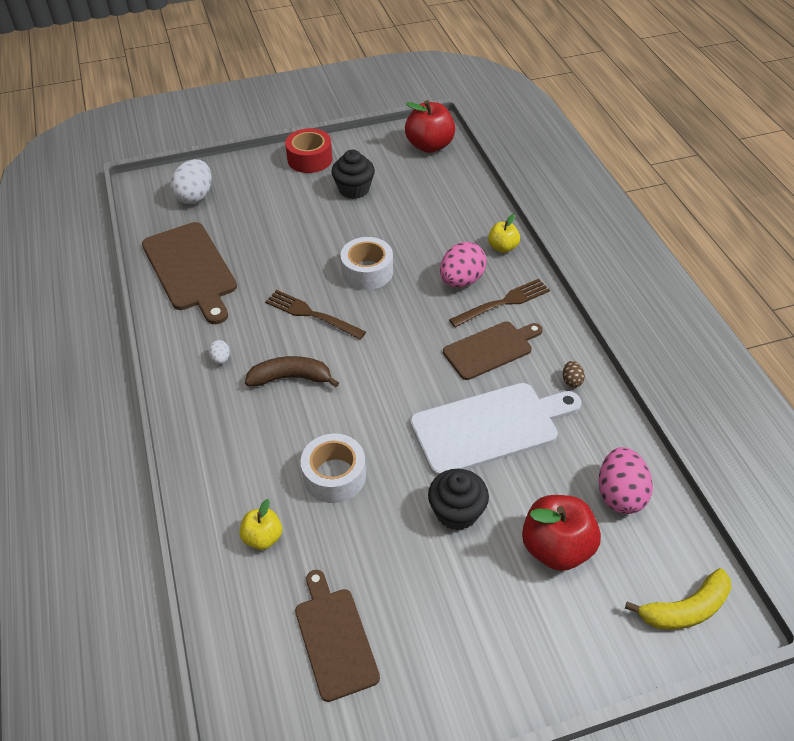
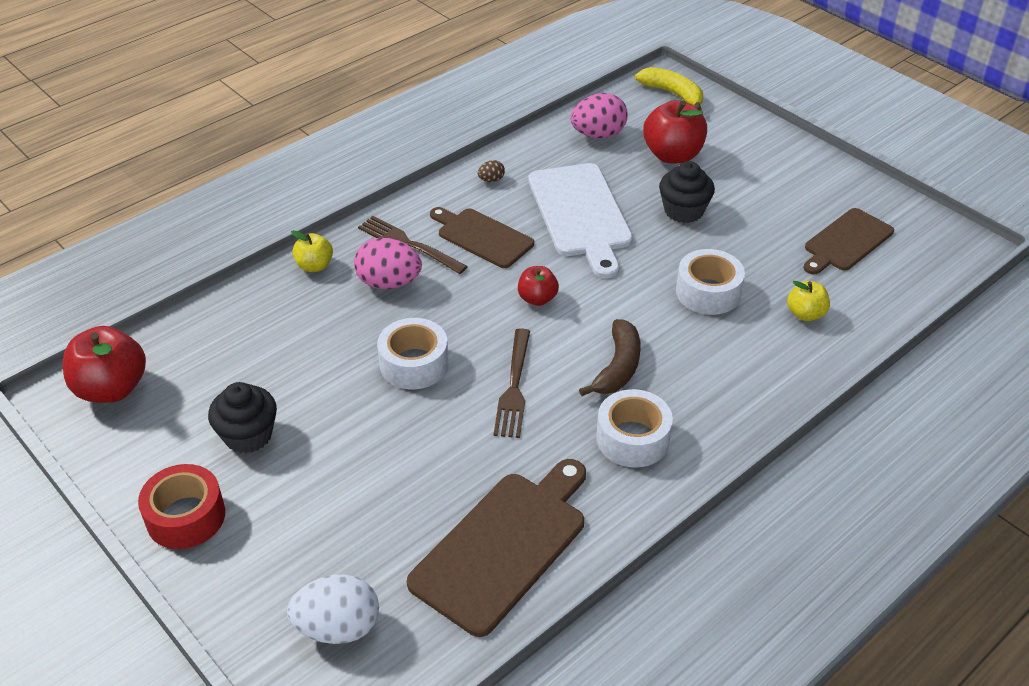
camera: 115 degrees left, 5 degrees down
(221, 359) = (632, 439): white egg -> white tape
(291, 378) = (618, 367): brown banana -> brown banana turned 135 degrees counterclockwise
(395, 358) = (537, 298): none -> red apple
(490, 427) = (580, 214): white cutting board -> white cutting board turned 150 degrees counterclockwise

